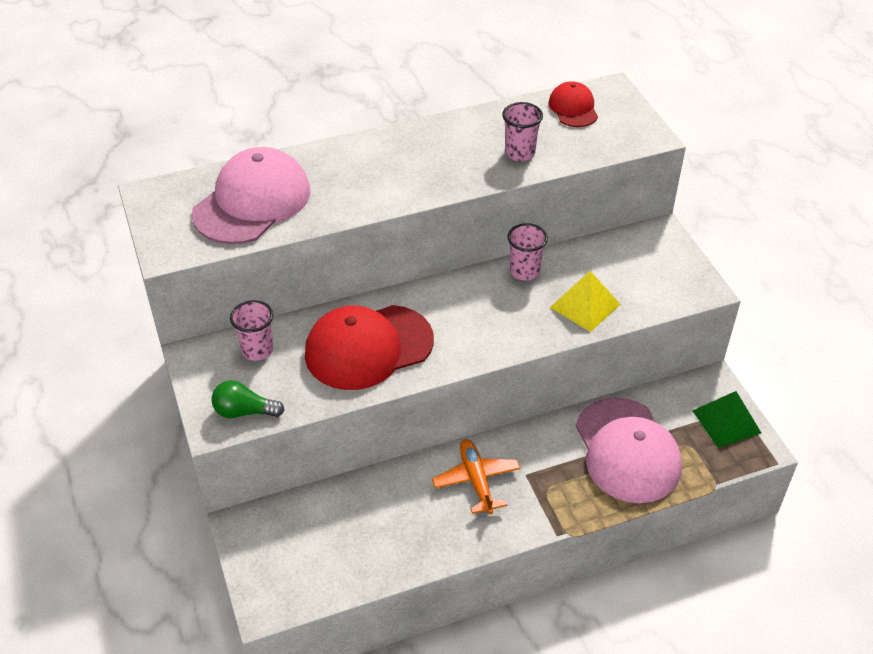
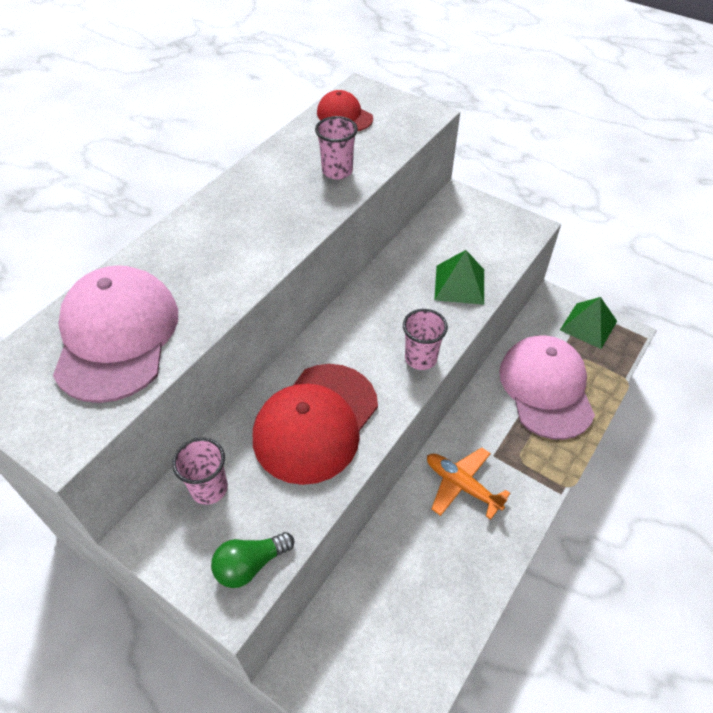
camera: 35 degrees left, 5 degrees up
(524, 271) = (387, 280): pink cup -> pink cup (421, 358)
(585, 305) = (459, 284): yellow pyramid -> green pyramid
(627, 450) = (546, 388): pink cap -> pink cap turned 135 degrees counterclockwise

